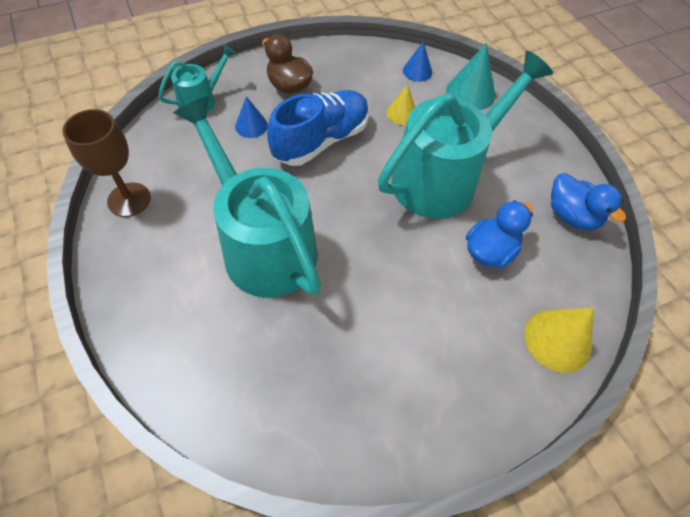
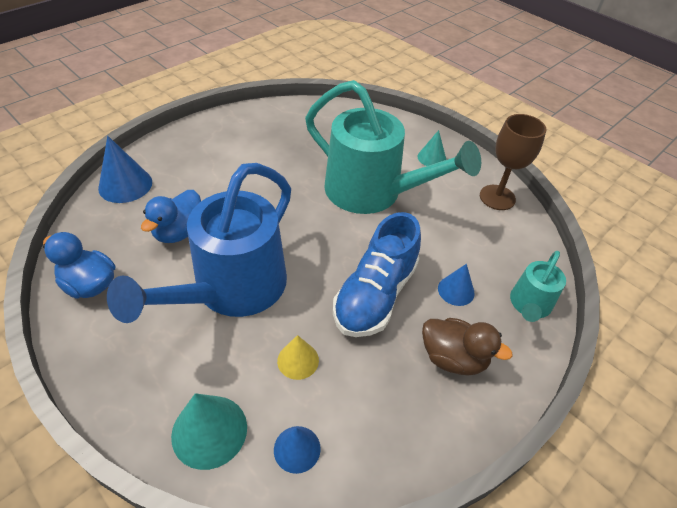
camera: 160 degrees right, 10 degrees down
(154, 277) = (431, 158): none -> turquoise cone
(443, 177) = (231, 289): turquoise watering can -> blue watering can
(557, 340) = (125, 185): yellow cone -> blue cone

